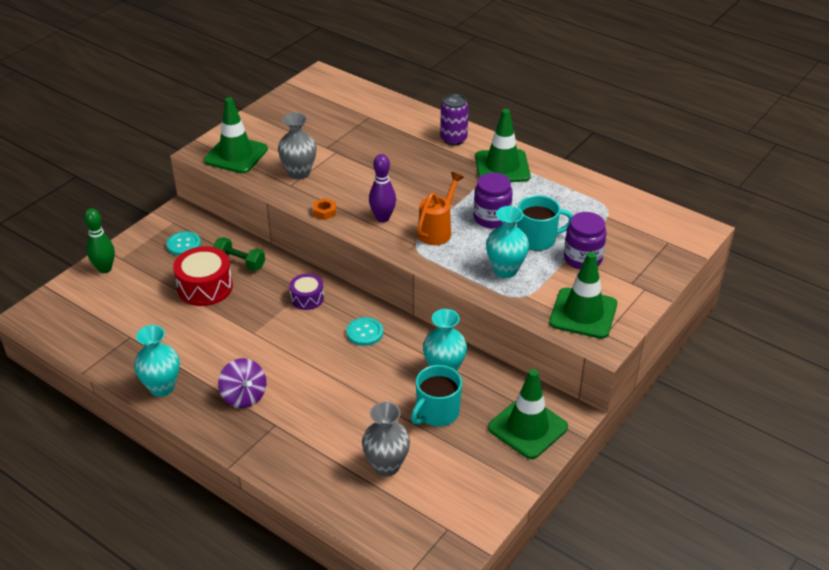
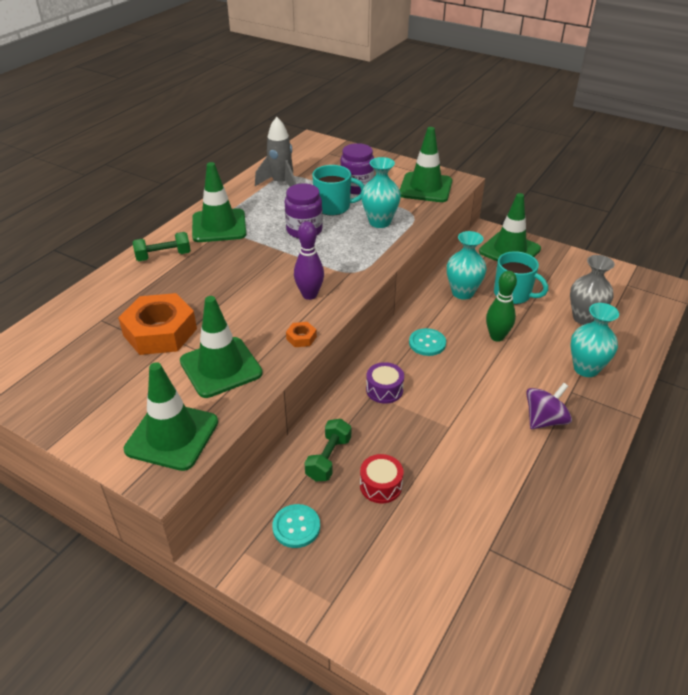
camera: 95 degrees left, 0 degrees up
(105, 269) = (359, 618): green bowling pin -> green bowling pin (497, 337)
(162, 387) = (560, 494): turquoise vase -> turquoise vase (586, 368)
(205, 287) = (381, 485): red drum -> red drum, size x0.60
(299, 173) = (221, 367): grey vase -> green traffic cone
(348, 144) = (160, 332): none -> orange nut
(437, 230) = (327, 259): orange watering can -> none
(453, 139) = (163, 256): purple can -> green dumbbell
(537, 239) = (333, 207): turquoise mug -> turquoise mug turned 105 degrees clockwise
(588, 205) = (281, 184): none -> grey rocket

